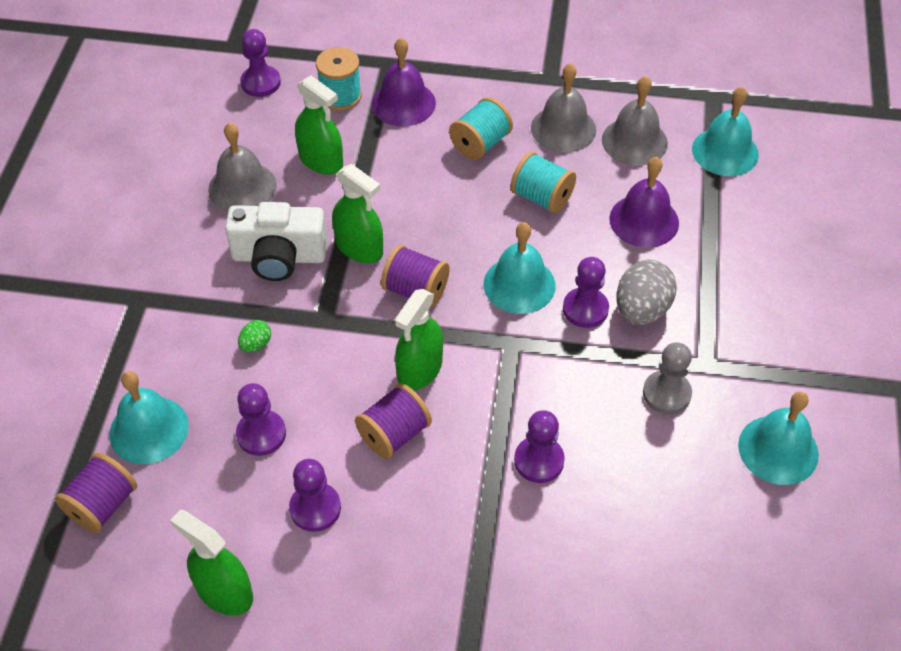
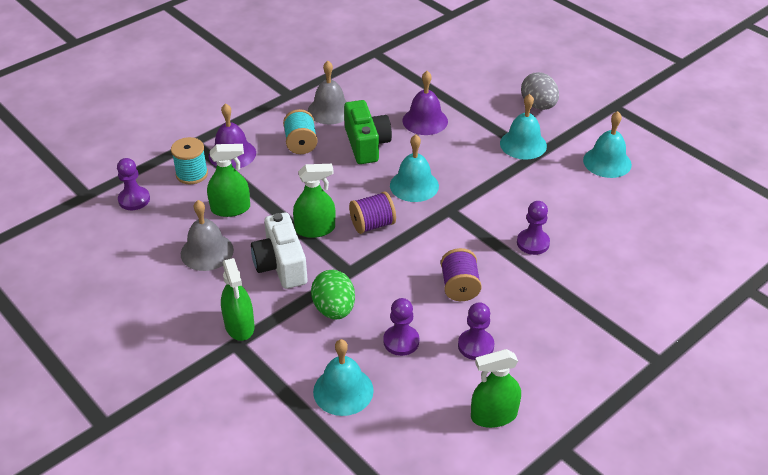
camera: 50 degrees left, 10 degrees down
(103, 505) = (376, 442): purple spool -> none
(256, 344) = (334, 309): green egg -> green egg, size x2.02
(279, 257) = (281, 265): white camera -> white camera turned 120 degrees clockwise
(420, 369) = (427, 253): green spray bottle -> green spray bottle (239, 325)
(542, 197) = (366, 144): turquoise spool -> green camera
(585, 309) = (457, 172): purple pawn -> none
(634, 141) = (370, 93): grey bell -> none
(641, 310) = (479, 154): grey egg -> grey egg (538, 105)
(666, 394) = (538, 177): grey pawn -> none
(725, 151) = (414, 71): turquoise bell -> turquoise bell (523, 144)

